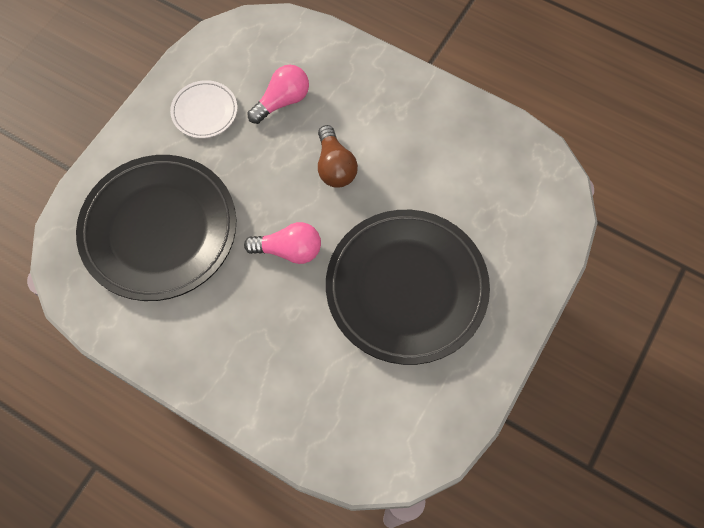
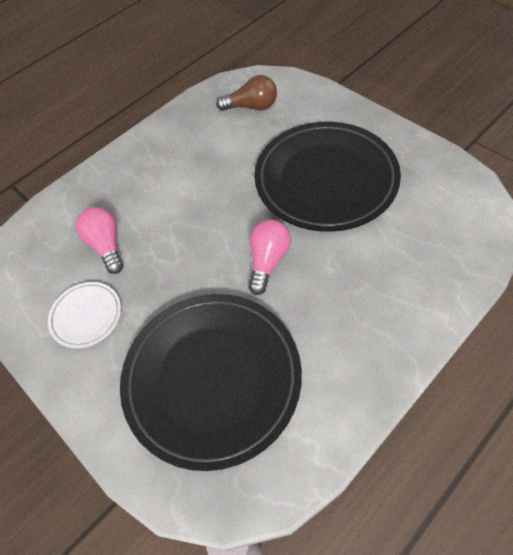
camera: 70 degrees left, 10 degrees down
(335, 166) = (192, 214): brown light bulb -> brown light bulb (251, 107)

